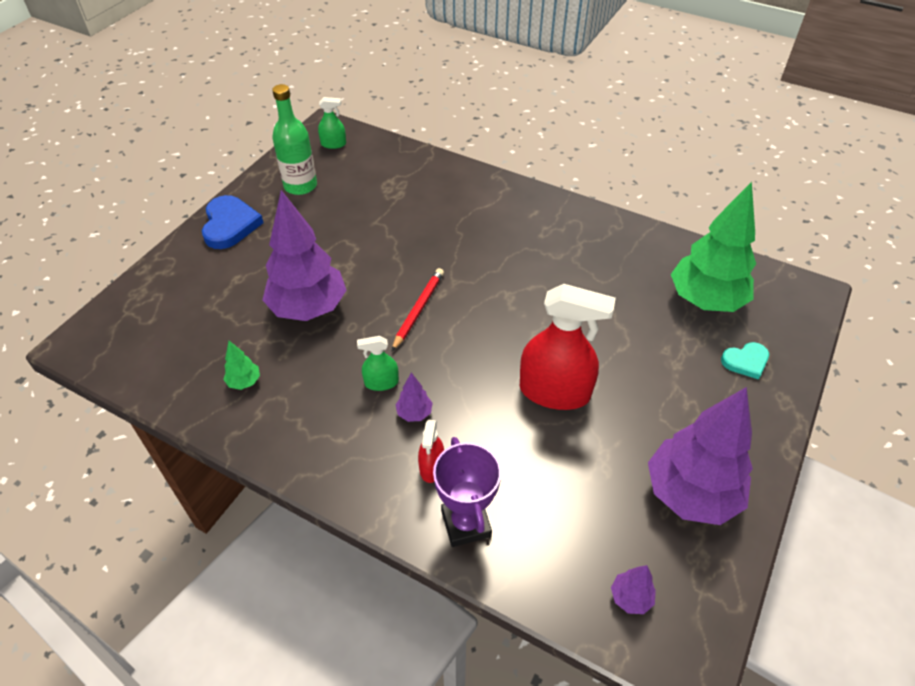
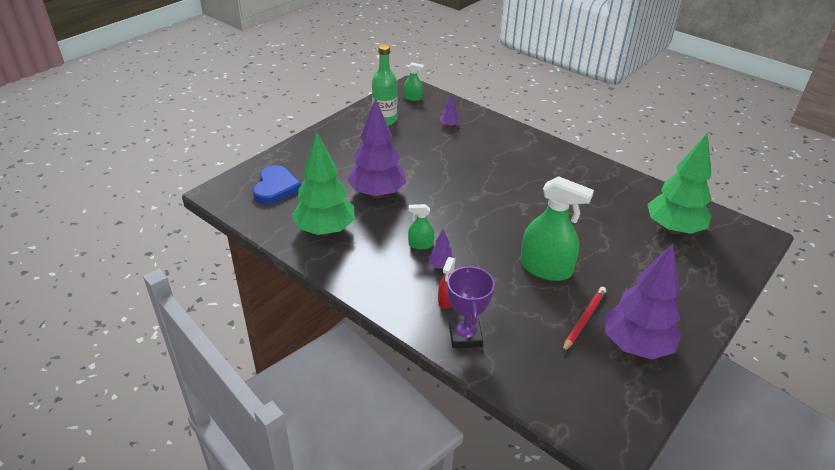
camera: 10 degrees right, 10 degrees down
(230, 225) = (331, 137): blue heart -> blue heart (275, 188)
(244, 382) = (325, 230): green tree -> green tree, size x2.46
(418, 309) = (455, 205): red pencil -> red pencil (584, 320)
(554, 392) = (545, 268): red spray bottle -> green spray bottle
(630, 597) = (577, 400): purple tree -> purple tree (449, 126)
(745, 361) = (696, 271): turquoise heart -> none

